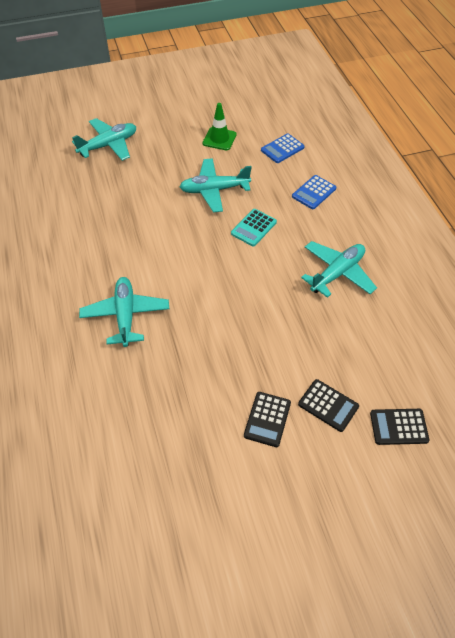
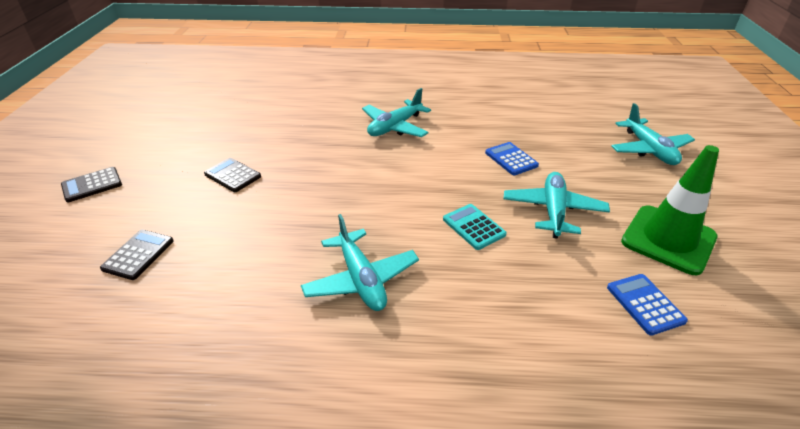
camera: 110 degrees right, 15 degrees down
(125, 315) = (395, 127): turquoise plane -> turquoise plane turned 120 degrees clockwise
(219, 139) = (668, 239): green traffic cone -> green traffic cone, size x1.70
(314, 192) = (528, 309): blue calculator -> blue calculator (511, 159)
(328, 405) = (208, 214): black calculator -> black calculator (92, 185)

